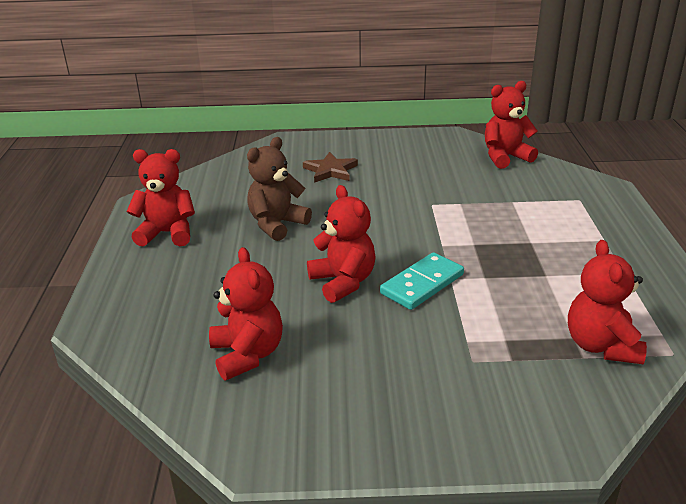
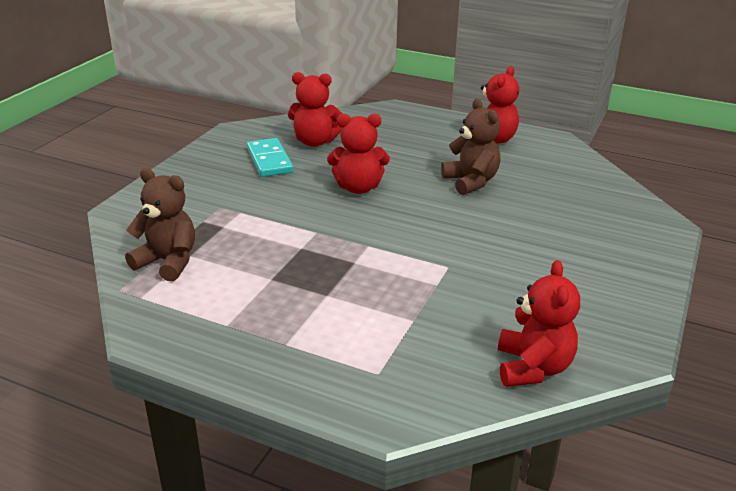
camera: 115 degrees right, 0 degrees up
(330, 170) = (566, 232): brown star -> none
(422, 284) = (322, 217): turquoise domino -> turquoise domino (270, 160)
(601, 346) = (168, 262): red teddy bear -> brown teddy bear

